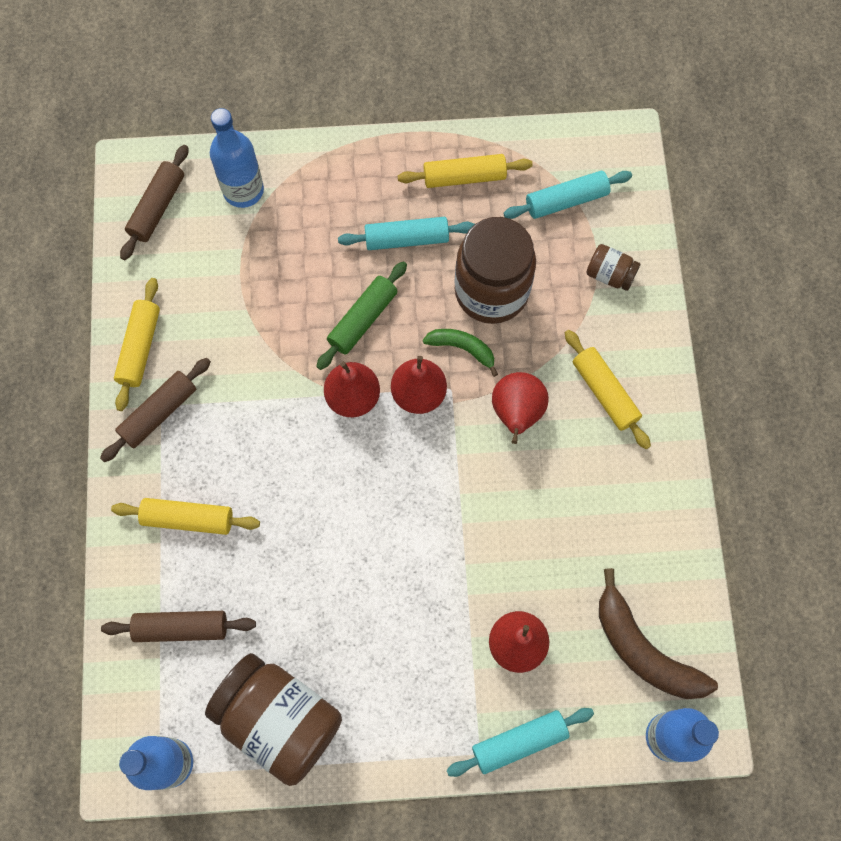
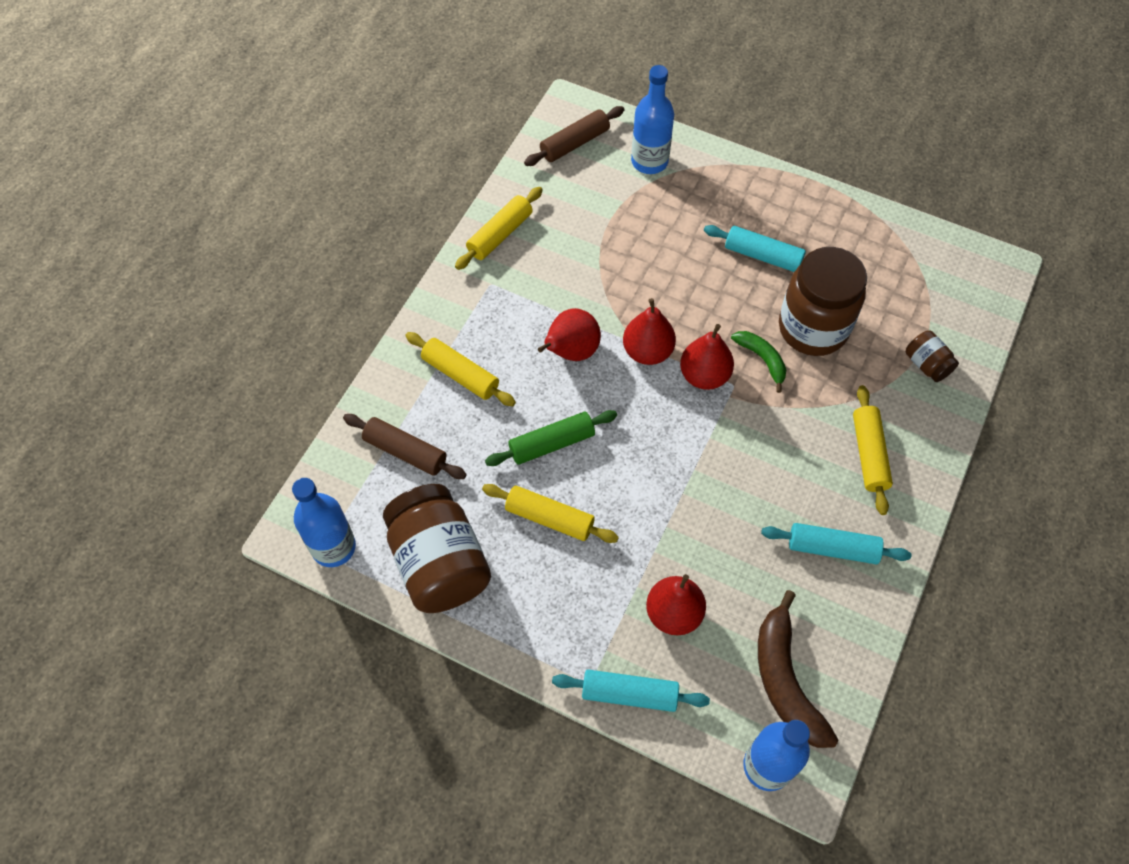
camera: 30 degrees right, 10 degrees down
(159, 413) = (485, 287): brown rolling pin -> none
(362, 319) = (690, 298): green rolling pin -> green rolling pin (551, 443)
(464, 177) = (839, 232): yellow rolling pin -> yellow rolling pin (549, 518)
(516, 413) = (780, 431): red pear -> red pear (571, 351)
(566, 200) = (919, 290): turquoise rolling pin -> turquoise rolling pin (832, 548)

